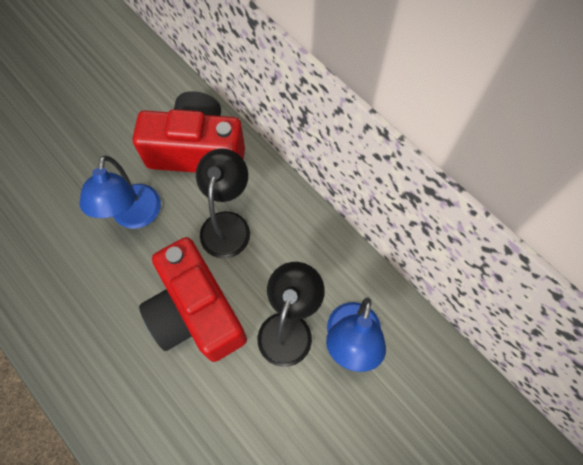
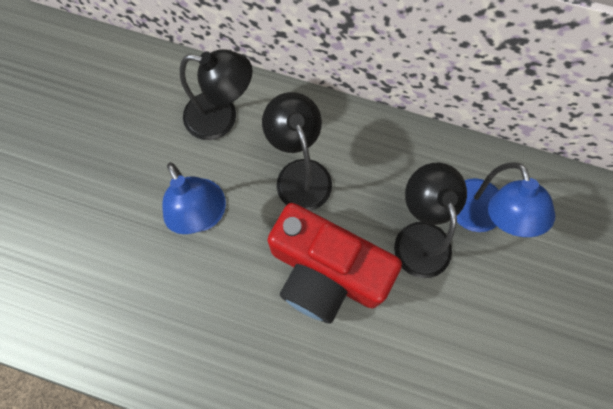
camera: 30 degrees left, 5 degrees up
(197, 150) = (221, 118): red camera -> black lamp

